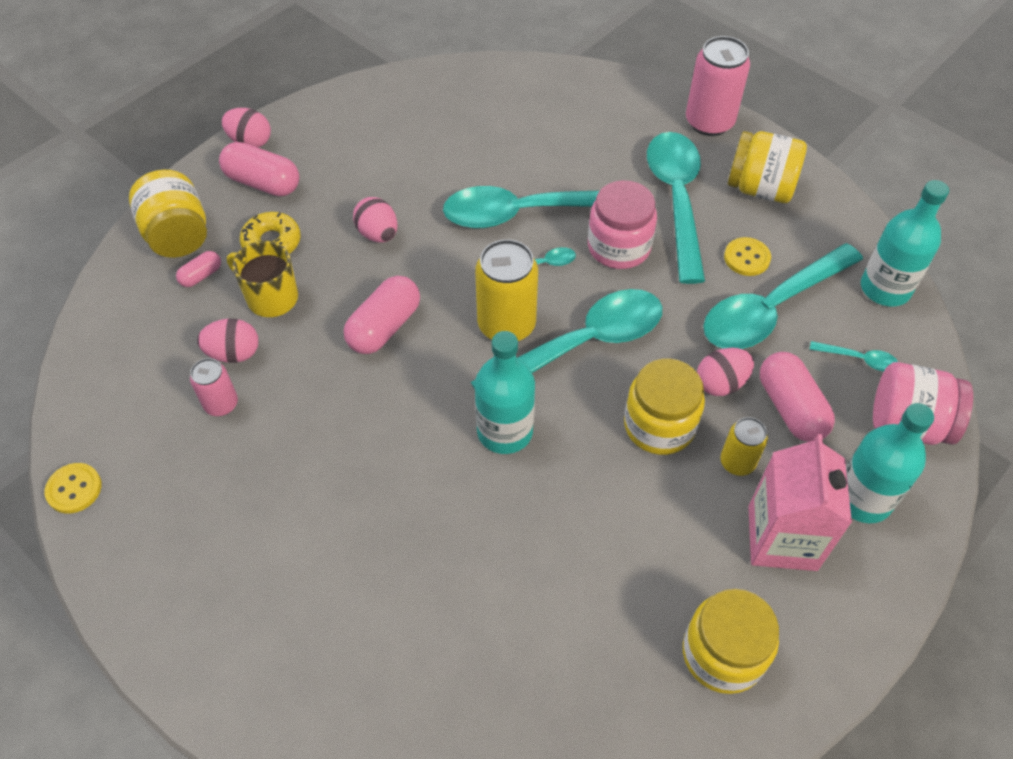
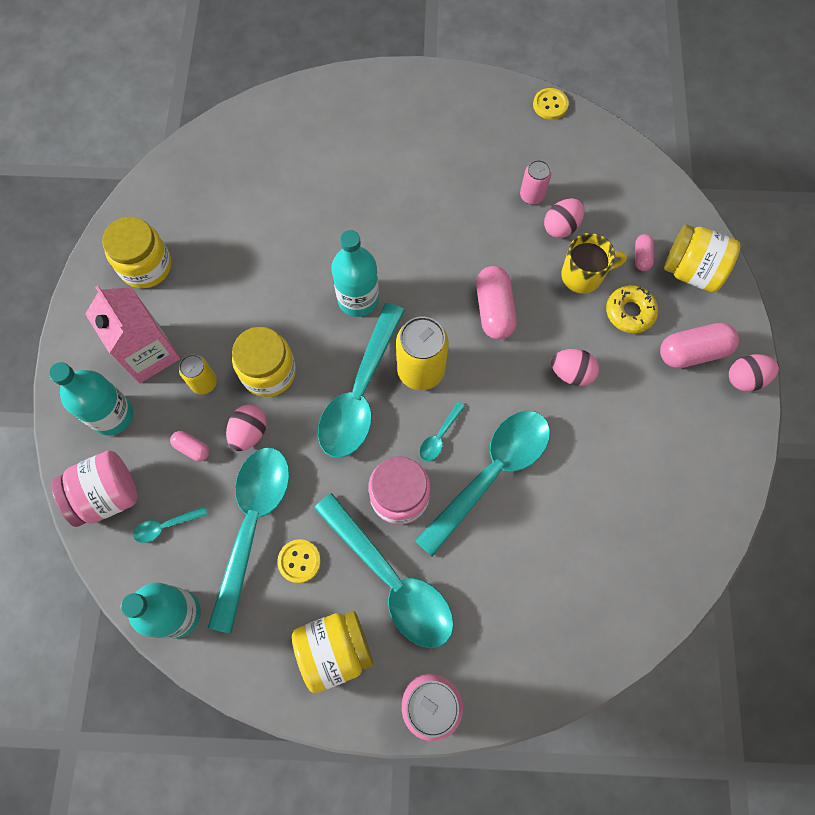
camera: 140 degrees right, 15 degrees up
(790, 408) = (192, 448): pink capsule -> pink capsule, size x0.53

